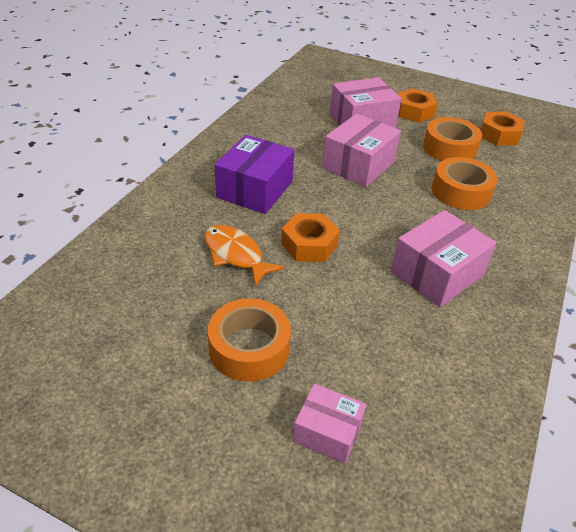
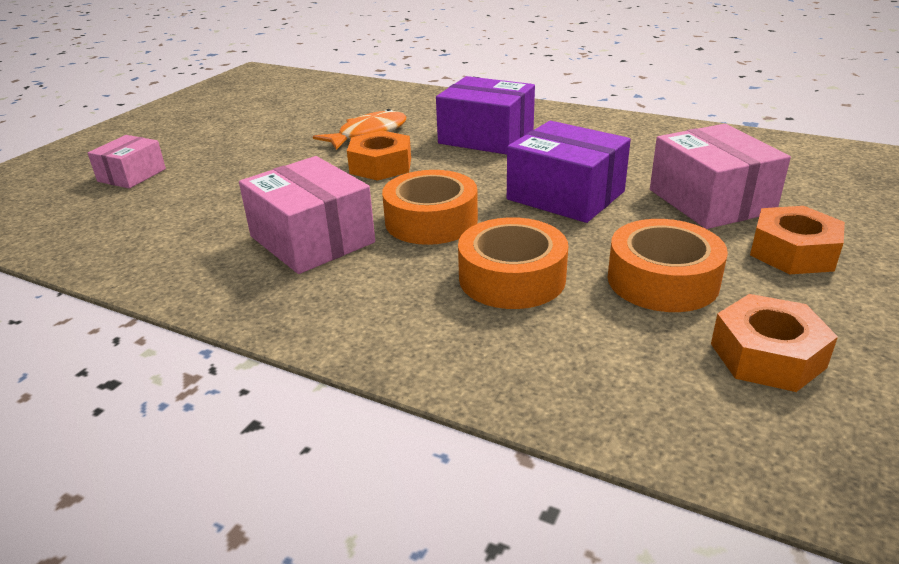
camera: 95 degrees right, 10 degrees down
(249, 348) = (241, 145): orange tape -> orange tape (431, 221)
(358, 165) = (565, 195): pink box -> purple box

